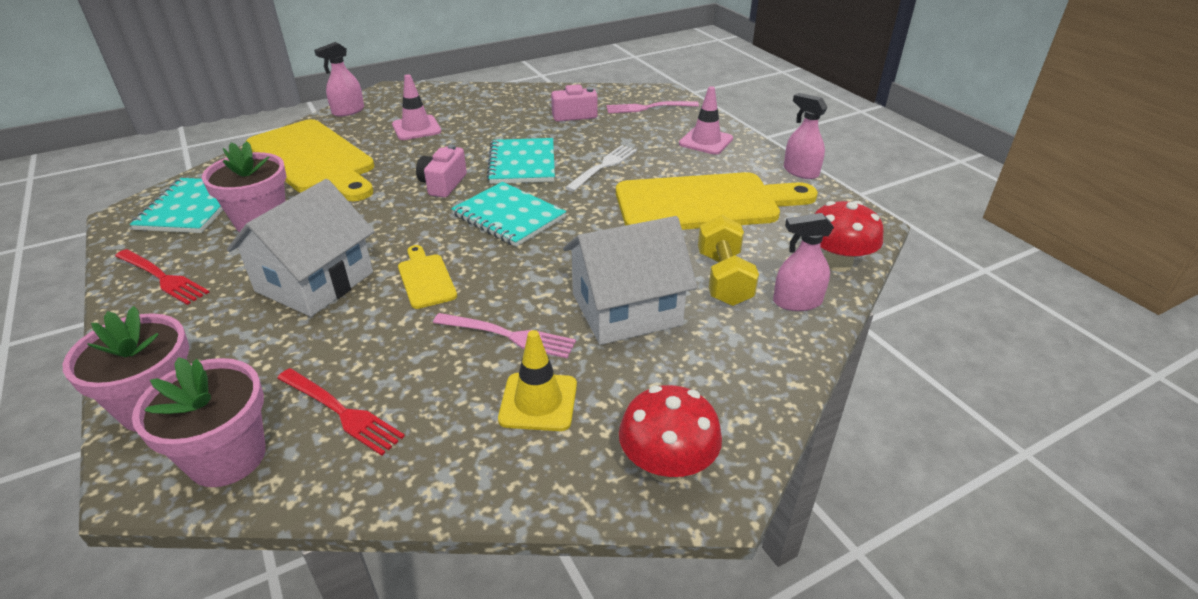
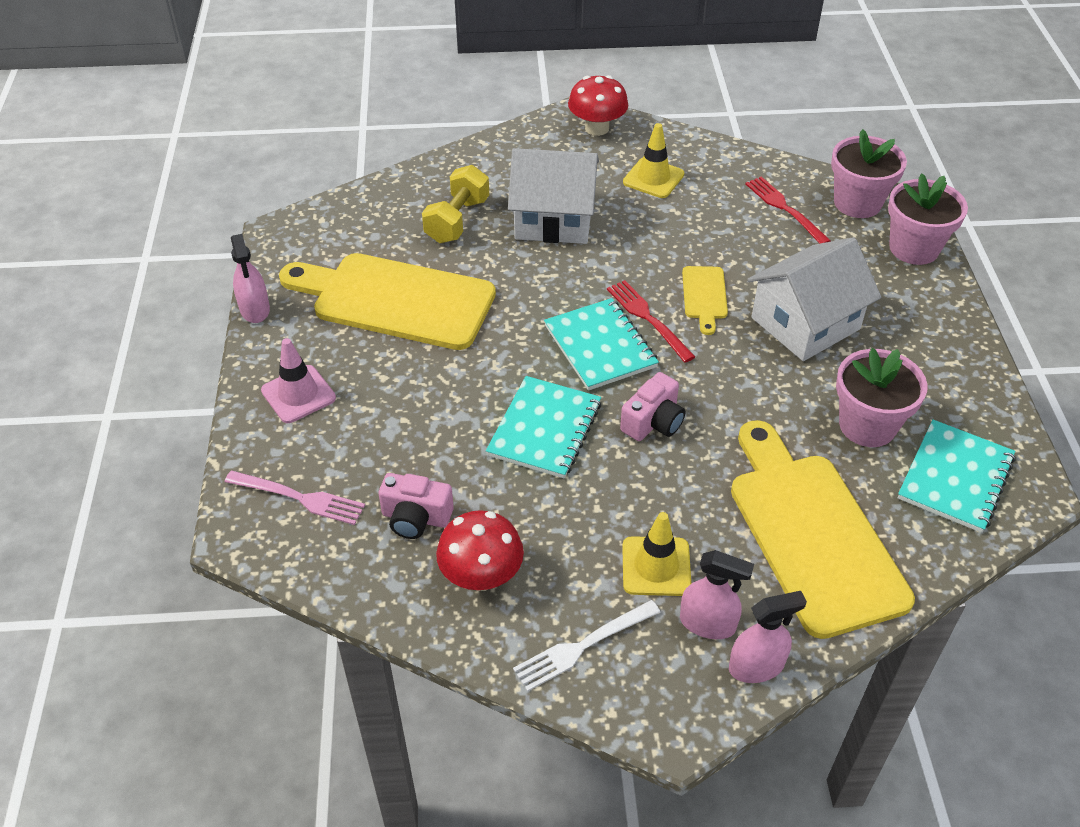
camera: 155 degrees left, 10 degrees up
(162, 277) = (953, 373): red fork -> red fork (648, 318)
(416, 128) = (656, 566): pink traffic cone -> yellow traffic cone
(508, 335) = (654, 226): pink fork -> none
(603, 166) = (454, 390): white fork -> white fork (583, 646)
(797, 302) = (422, 187): pink spray bottle -> pink spray bottle (707, 623)
(837, 263) = (354, 206): red mushroom -> red mushroom (481, 576)

